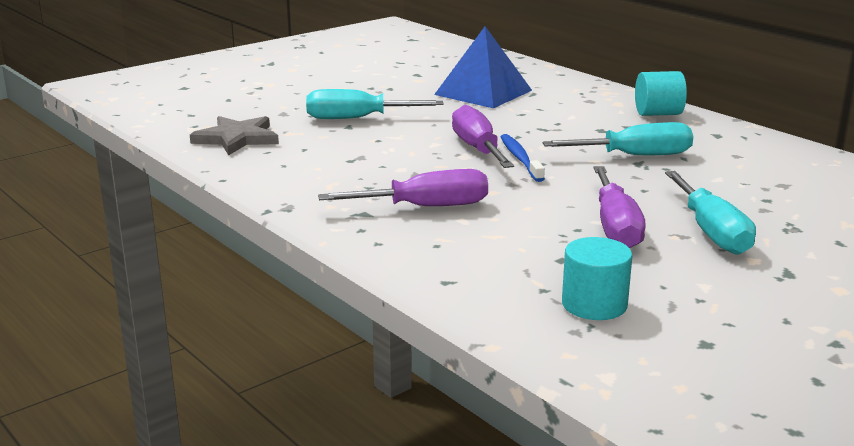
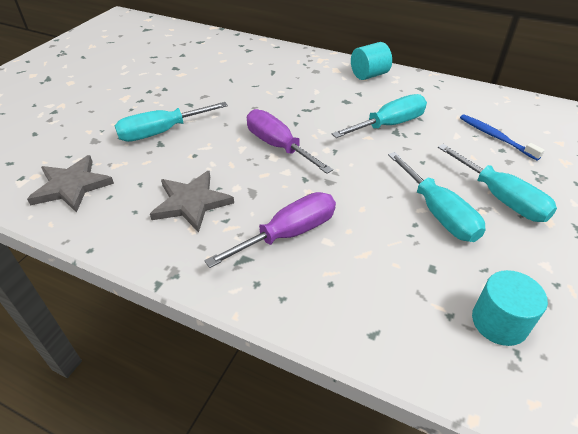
camera: 25 degrees left, 20 degrees up
(344, 169) = (191, 203): none -> grey star
(483, 92) = (237, 78): blue pyramid -> none
(520, 158) = (316, 149): blue toothbrush -> blue toothbrush (495, 137)
(615, 227) = (438, 213): purple screwdriver -> turquoise screwdriver

